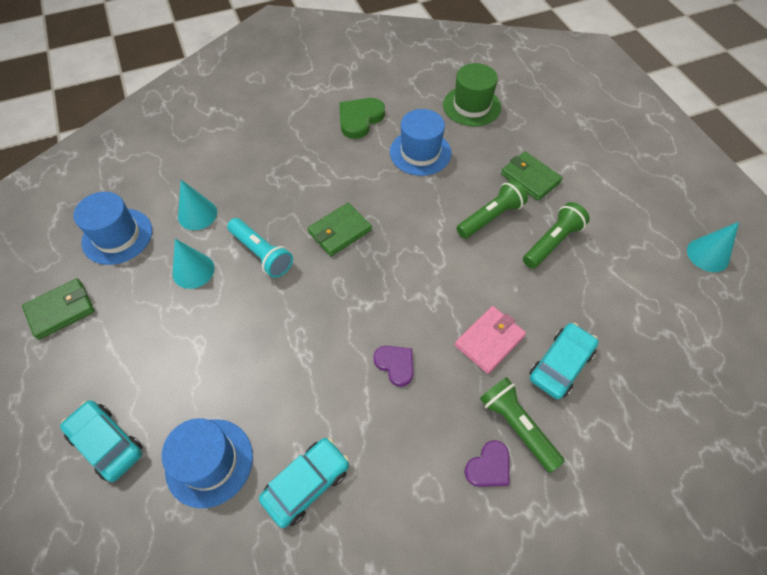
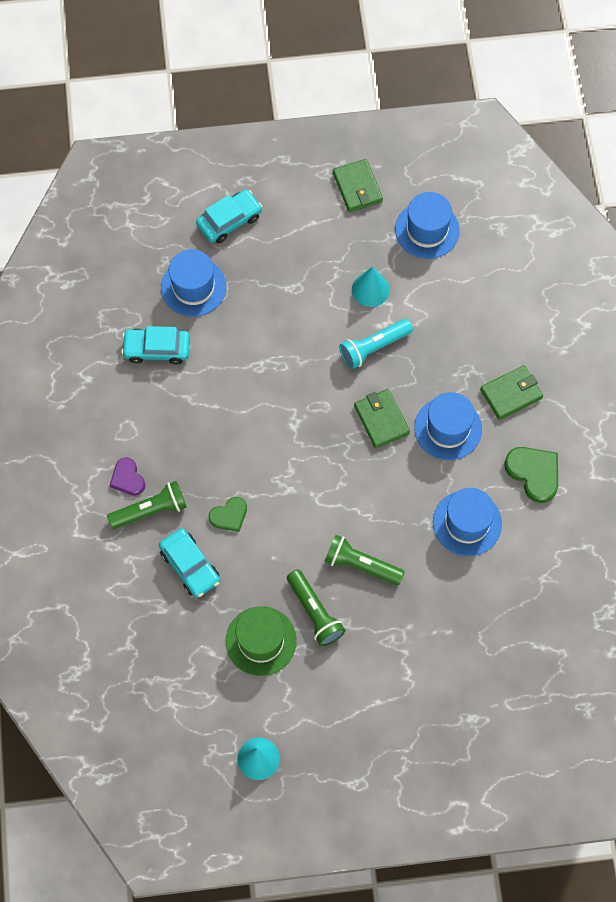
camera: 105 degrees right, 10 degrees up
(197, 214) = (436, 298): turquoise cone -> none
(306, 483) = (157, 349): turquoise car -> turquoise car turned 120 degrees clockwise
(335, 181) = (448, 428): none -> blue hat
(395, 365) = (230, 434): purple heart -> none
(471, 106) = (527, 602): green hat -> green hat (261, 641)
(489, 341) = (229, 515): pink wallet -> green heart
(490, 217) = (361, 565): green flashlight -> green flashlight turned 135 degrees clockwise
(530, 178) = (401, 624): green wallet -> green wallet (511, 394)

